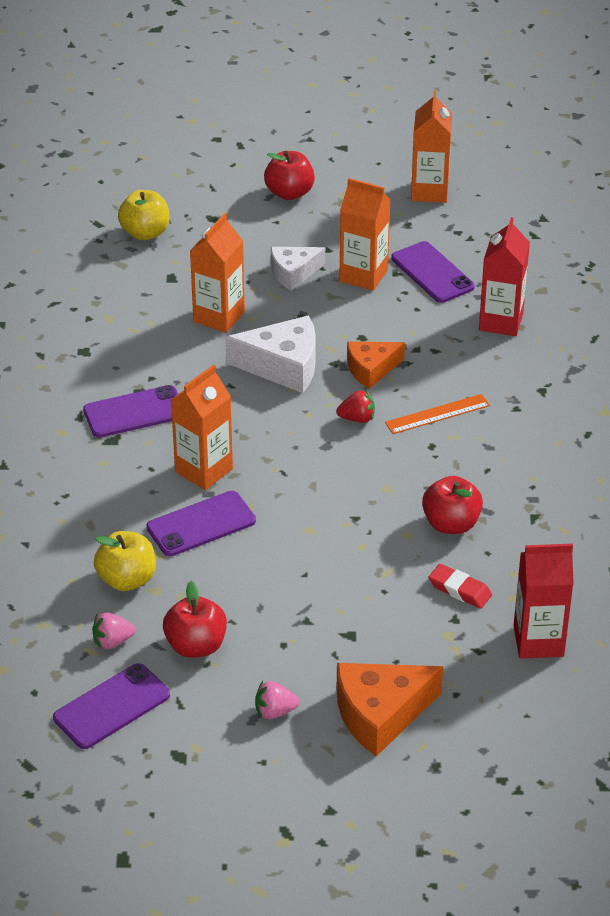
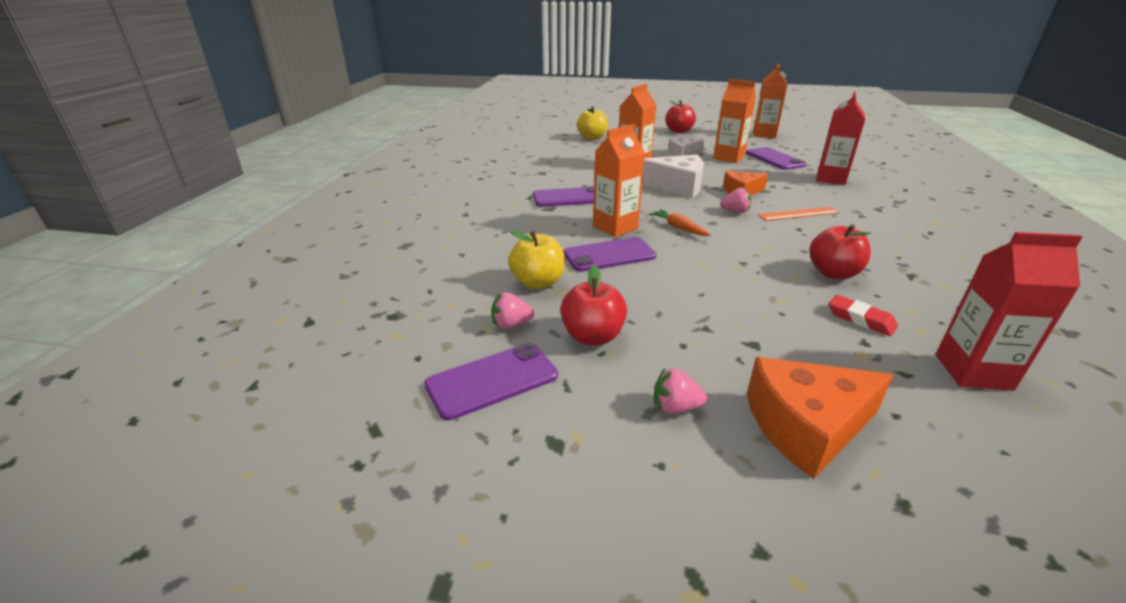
camera: 10 degrees right, 10 degrees down
(283, 462) = (679, 228): none -> orange carrot
(357, 418) = (735, 211): red strawberry -> pink strawberry

